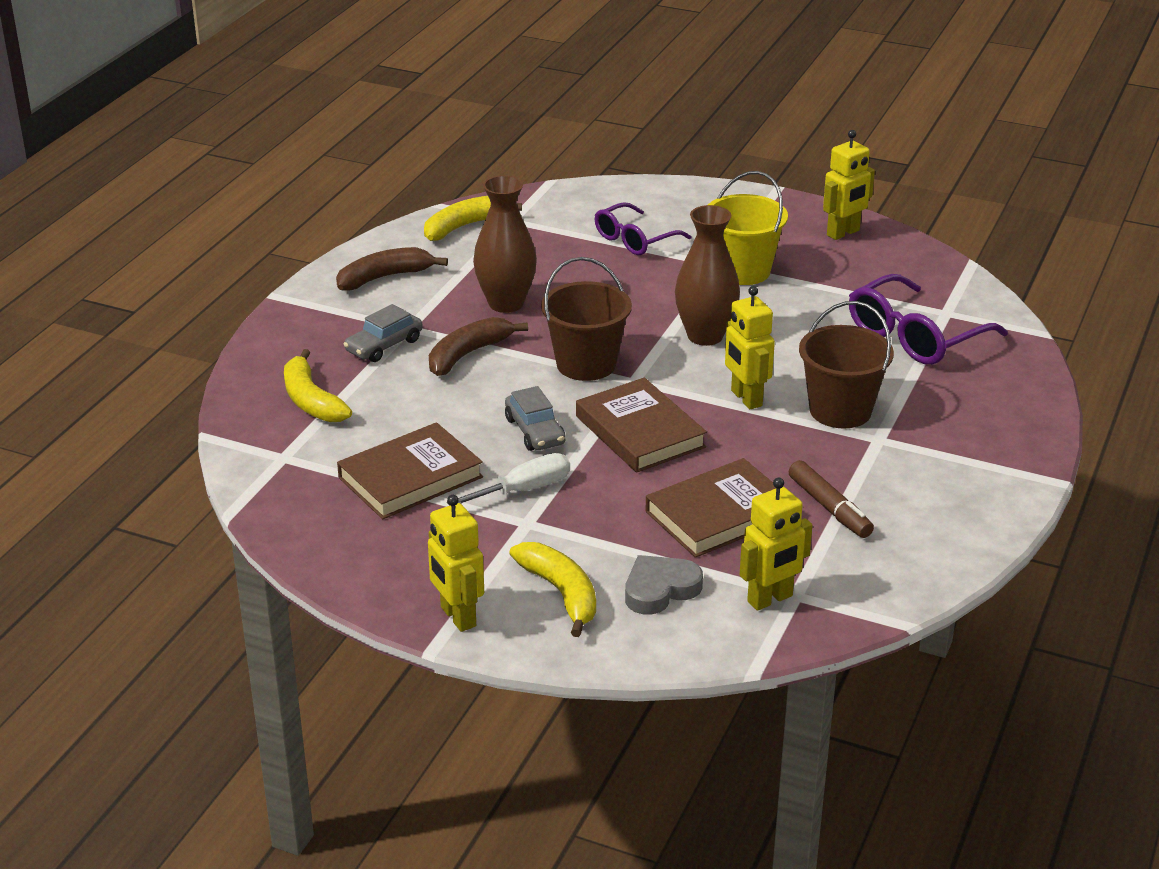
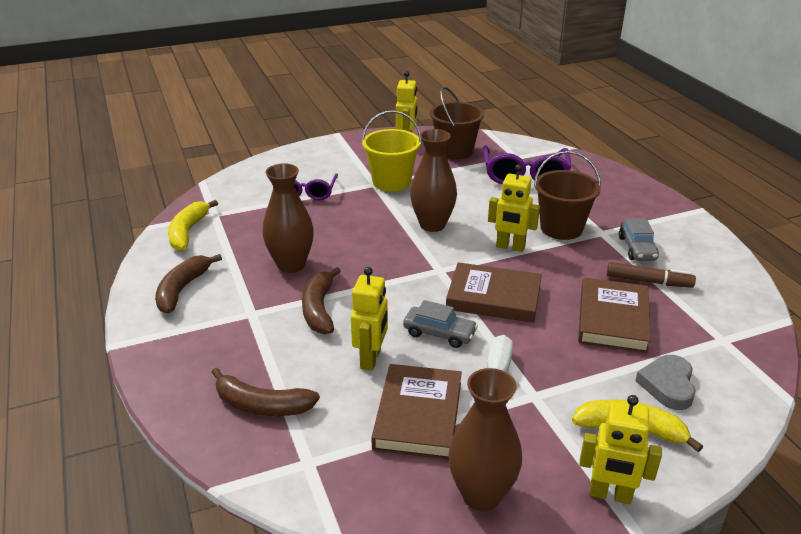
camera: 45 degrees left, 0 degrees up
(311, 400) = (262, 405): yellow banana -> brown banana
(365, 553) = (481, 495): none -> brown vase
(384, 346) = (254, 335): grey car -> grey car (637, 248)
(586, 364) = (398, 275): brown bucket -> brown bucket (455, 151)
(770, 599) = (719, 351): yellow robot -> yellow robot (371, 359)

